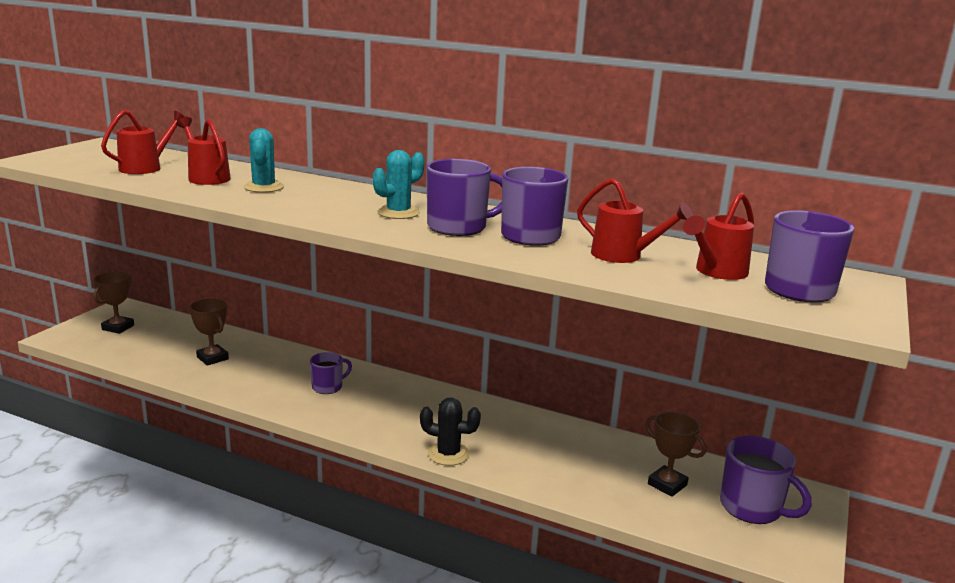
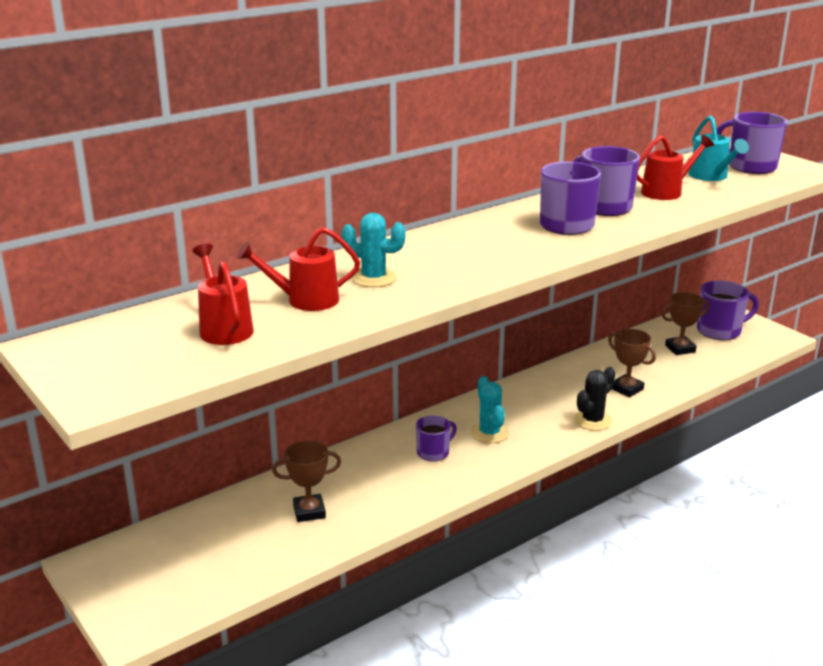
camera: 60 degrees left, 5 degrees up
(118, 327) = (153, 573): brown trophy -> brown trophy (627, 389)
(328, 387) = (434, 452): purple mug -> purple mug turned 60 degrees clockwise
(398, 213) = (510, 238): turquoise cactus -> turquoise cactus (489, 433)
(717, 272) = (711, 177): red watering can -> turquoise watering can

